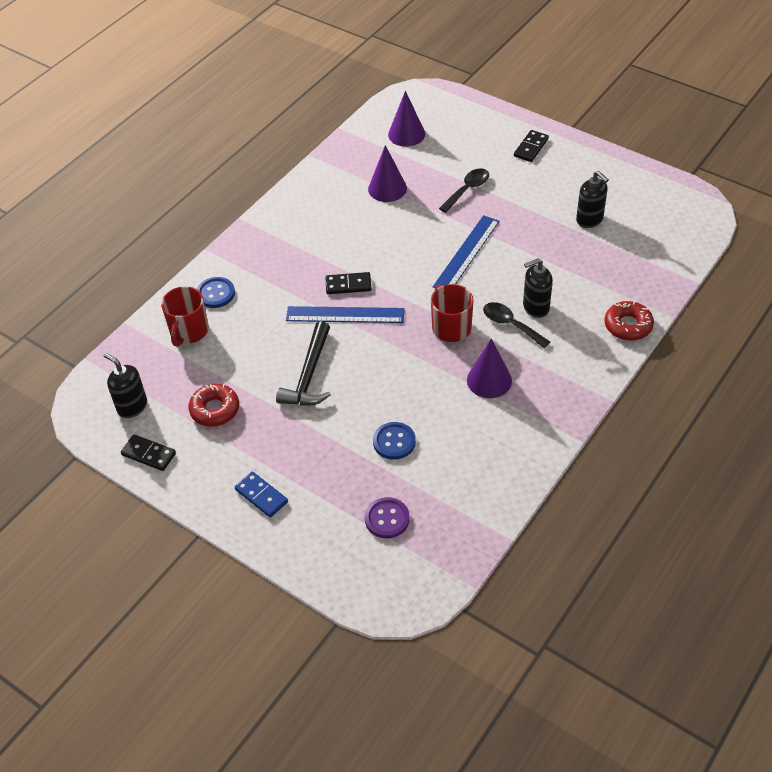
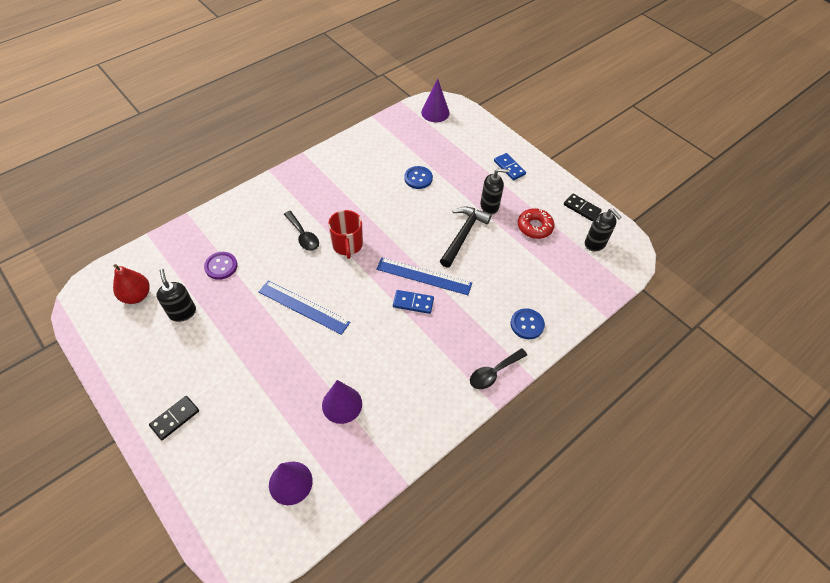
camera: 170 degrees left, 5 degrees up
(189, 331) = (551, 294): red mug -> none
(348, 285) = (413, 303): black domino -> blue domino
(387, 519) = (437, 140): purple button -> purple button (221, 266)
(467, 190) = (267, 379): black spoon -> black spoon (493, 373)
(467, 253) = (304, 307): blue ruler -> blue ruler turned 75 degrees clockwise
(489, 380) = (339, 201): purple cone -> purple cone (435, 112)
(535, 307) = (277, 244): black soap dispenser -> black soap dispenser (489, 206)
(628, 325) = (222, 214): red donut -> none
(649, 222) = (137, 296): none -> red pear

